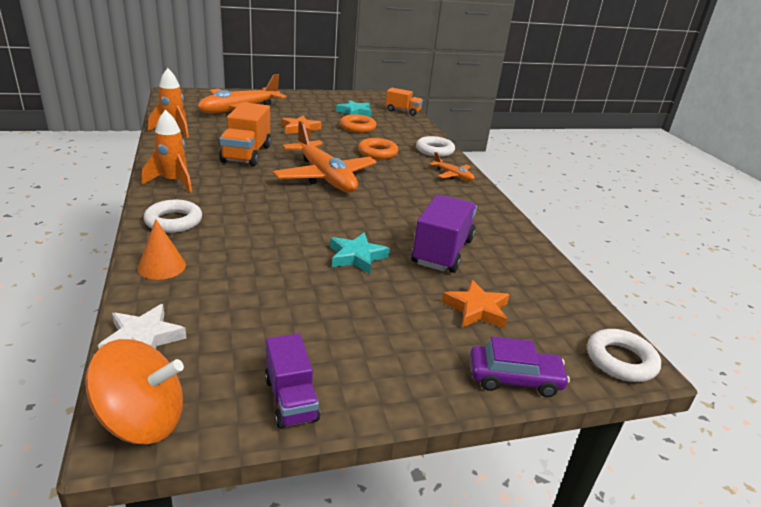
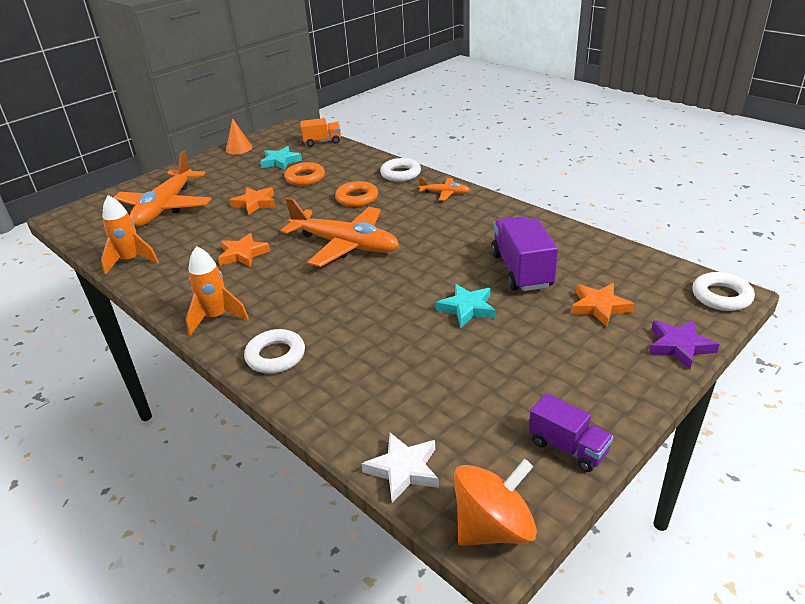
camera: 25 degrees left, 5 degrees up
(162, 266) = (328, 402): orange cone -> orange cone (239, 148)
(247, 154) = (243, 254): orange truck -> orange star
(514, 378) = (679, 346): purple car -> purple star

